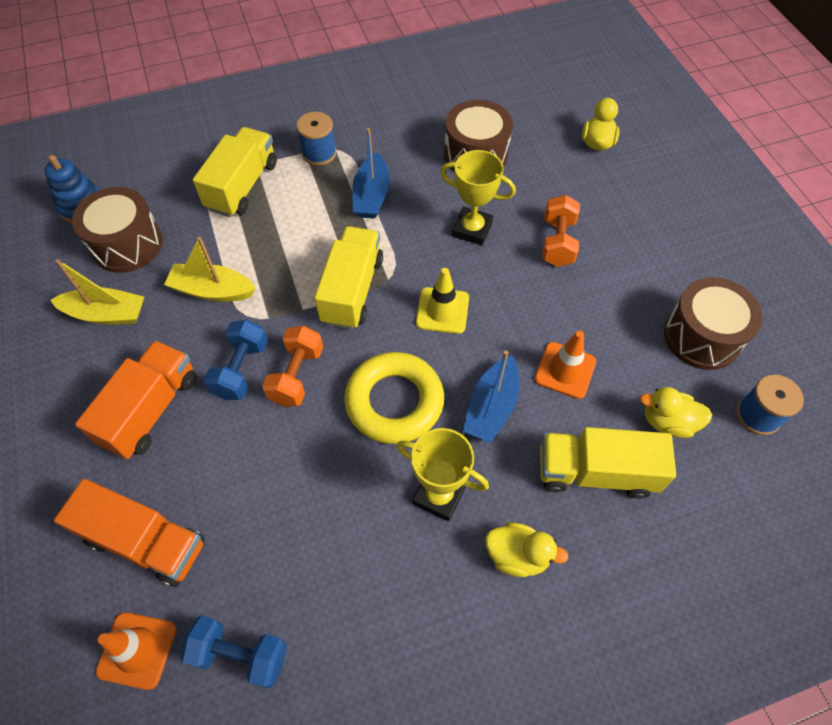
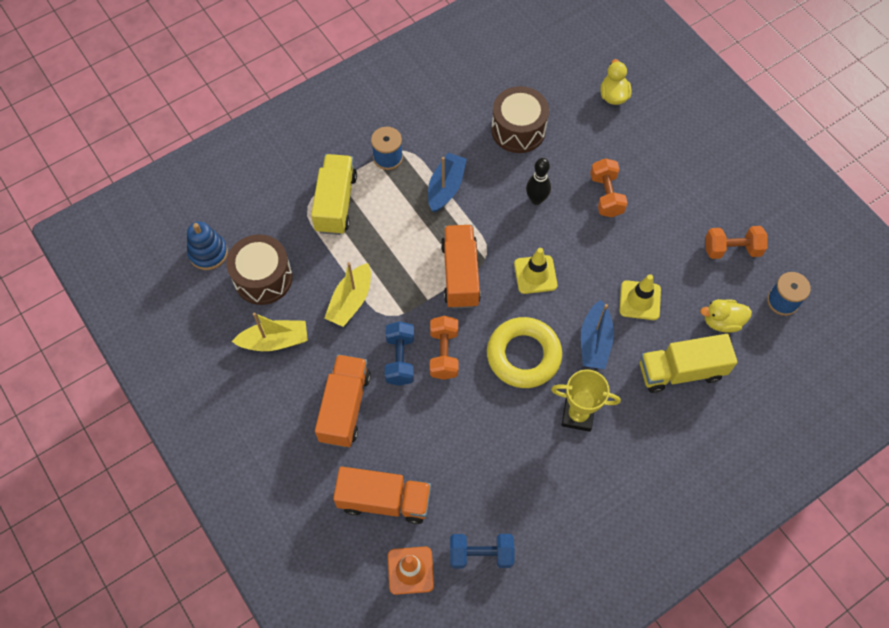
camera: 15 degrees left, 5 degrees up
(212, 290) = (350, 301): yellow boat -> yellow boat turned 60 degrees counterclockwise
(352, 290) = (460, 274): yellow truck -> orange truck
(371, 196) = (446, 187): blue boat -> blue boat turned 150 degrees counterclockwise
(472, 229) = (536, 199): yellow trophy -> black bowling pin
(517, 555) = (643, 442): yellow duck -> none
(565, 370) = (640, 300): orange traffic cone -> yellow traffic cone
(702, 336) = (732, 249): brown drum -> orange dumbbell

